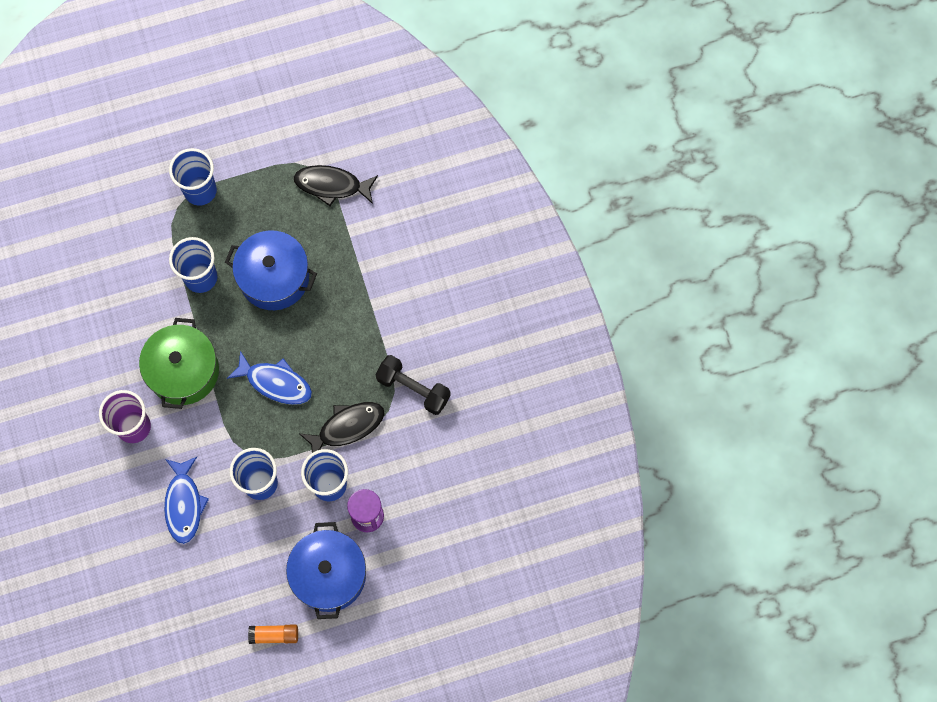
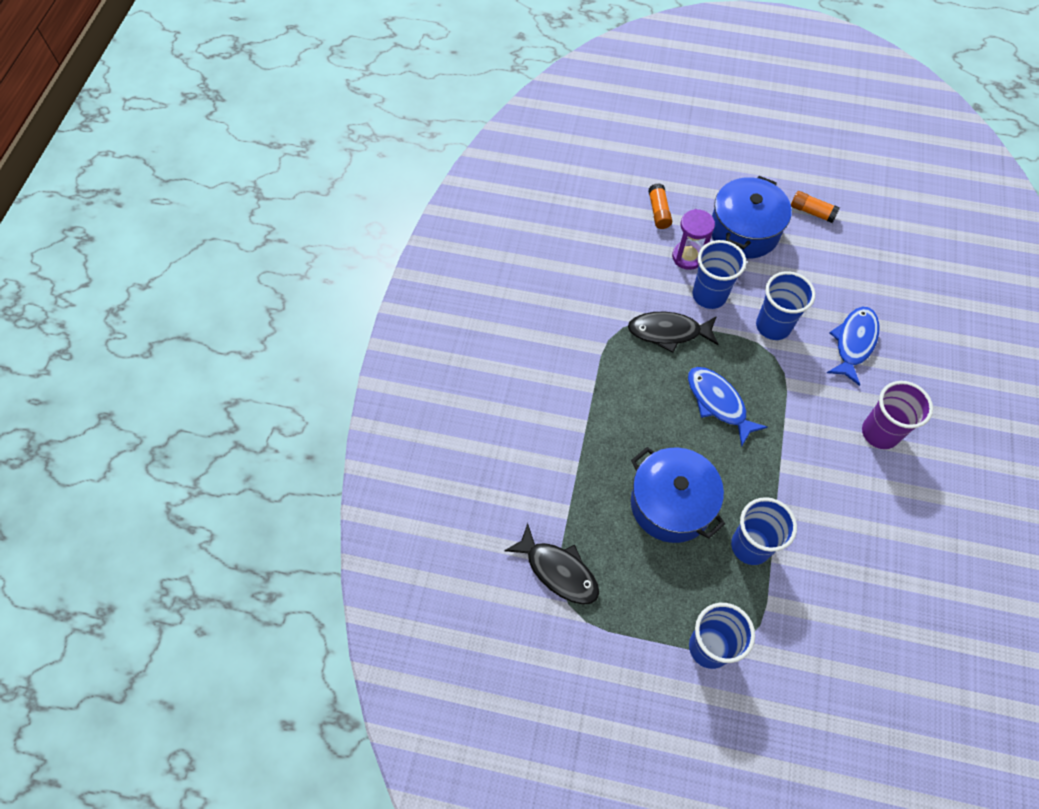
camera: 150 degrees left, 10 degrees down
(183, 371) = (808, 459): green pot -> none
(413, 389) = (589, 333): black dumbbell -> none
(418, 553) = (659, 211): none -> orange glue stick

